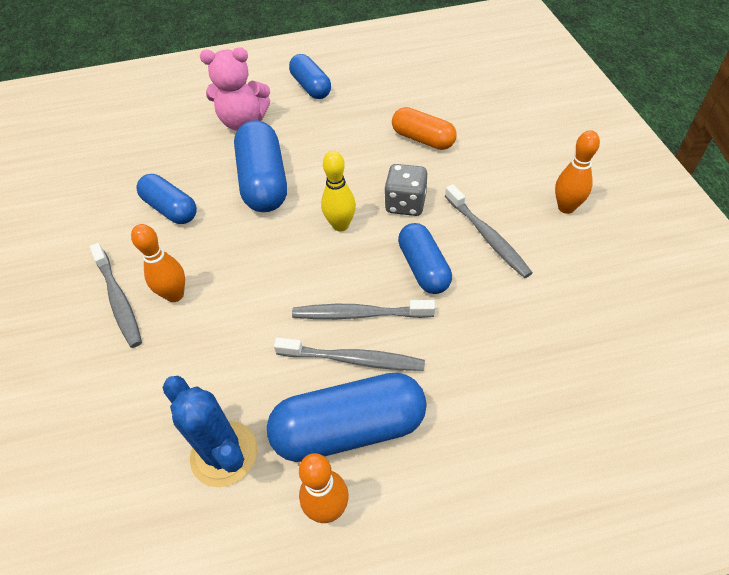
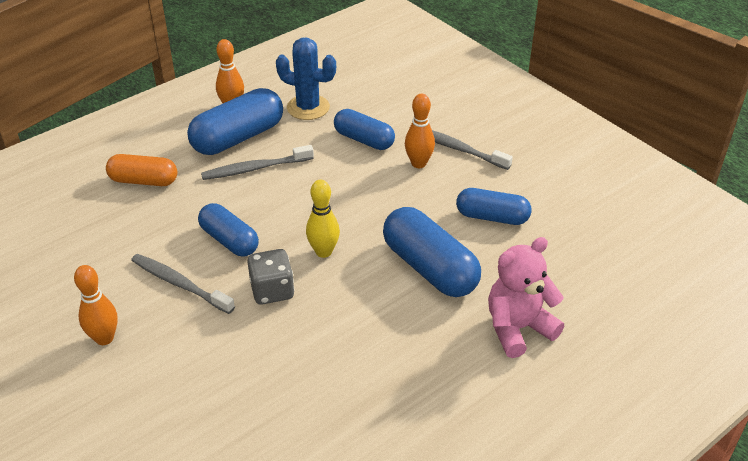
camera: 150 degrees right, 10 degrees down
(311, 87) = (483, 411): blue capsule -> blue capsule (364, 140)
(359, 314) = (266, 194): grey toothbrush -> none
(423, 139) = (289, 374): orange capsule -> orange capsule (144, 181)

